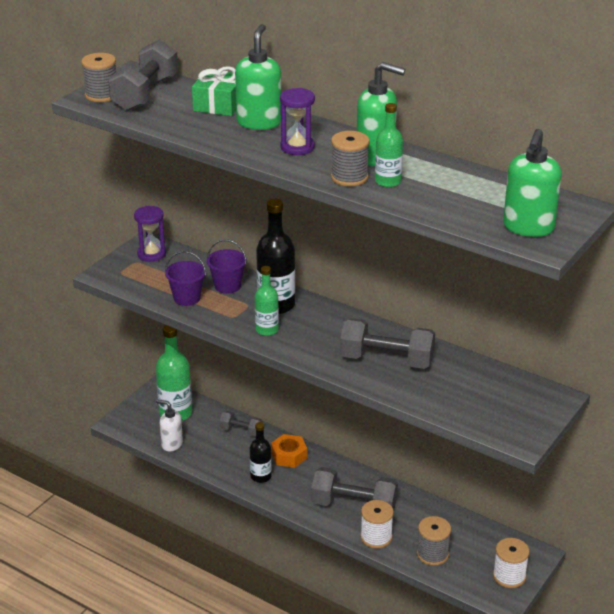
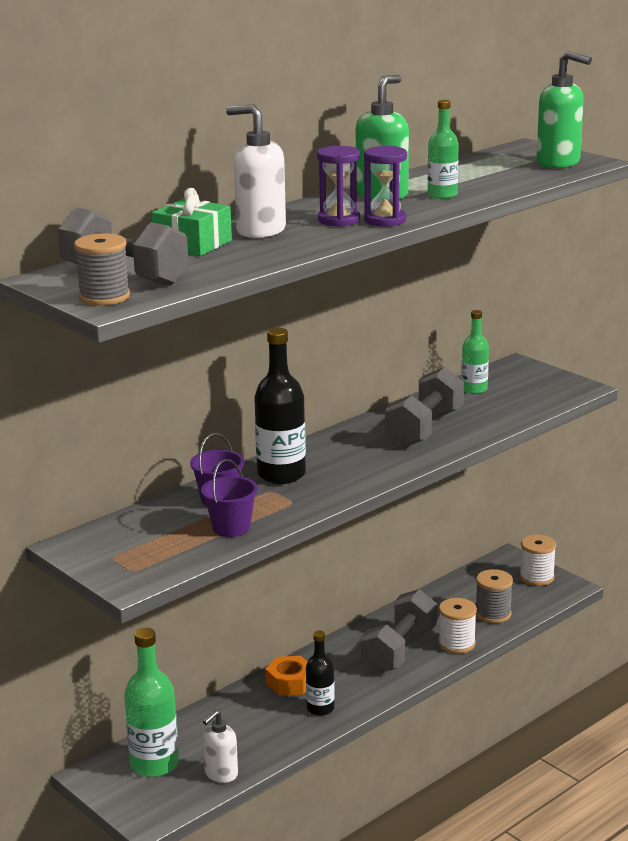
camera: 75 degrees left, 10 degrees down
(151, 254) = (101, 544): purple hourglass -> purple hourglass (385, 220)
(241, 431) = (223, 713): grey dumbbell -> none
(259, 122) = (260, 230): green soap dispenser -> white soap dispenser
(267, 330) = (332, 485): green bottle -> green bottle (474, 389)
(349, 177) = (425, 207): grey spool -> none

